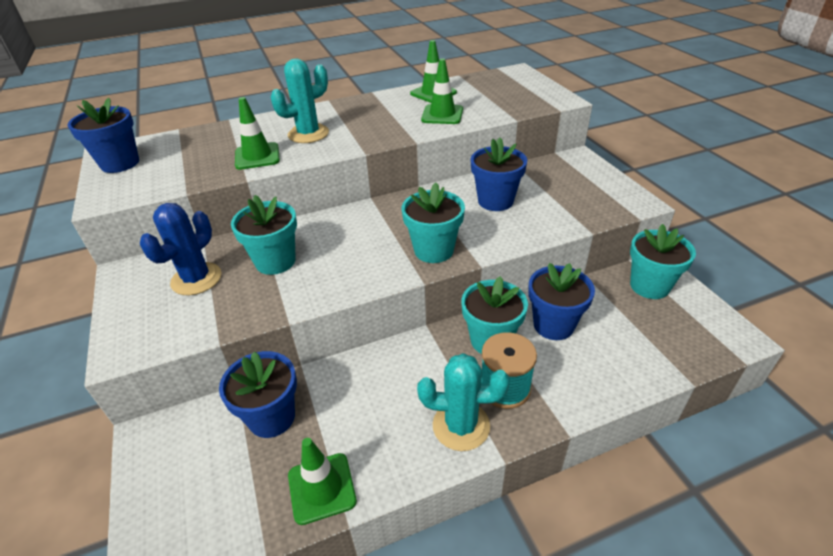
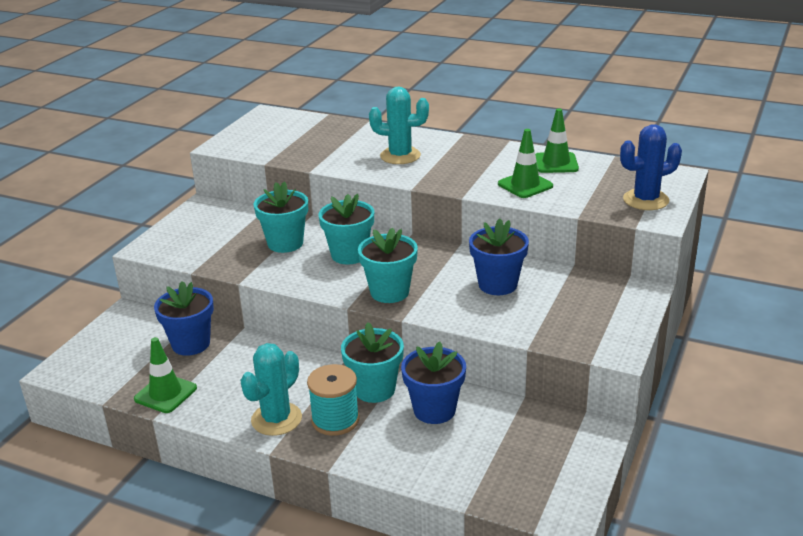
camera: 45 degrees right, 10 degrees down
(120, 163) = (260, 125): blue flower pot -> none
(196, 279) = (230, 229): blue cactus -> blue cactus (646, 200)
(257, 156) = (341, 158): green traffic cone -> none
(461, 426) = (276, 419): turquoise cactus -> turquoise cactus turned 75 degrees clockwise
(649, 286) = (563, 437): turquoise flower pot -> turquoise flower pot (349, 255)

